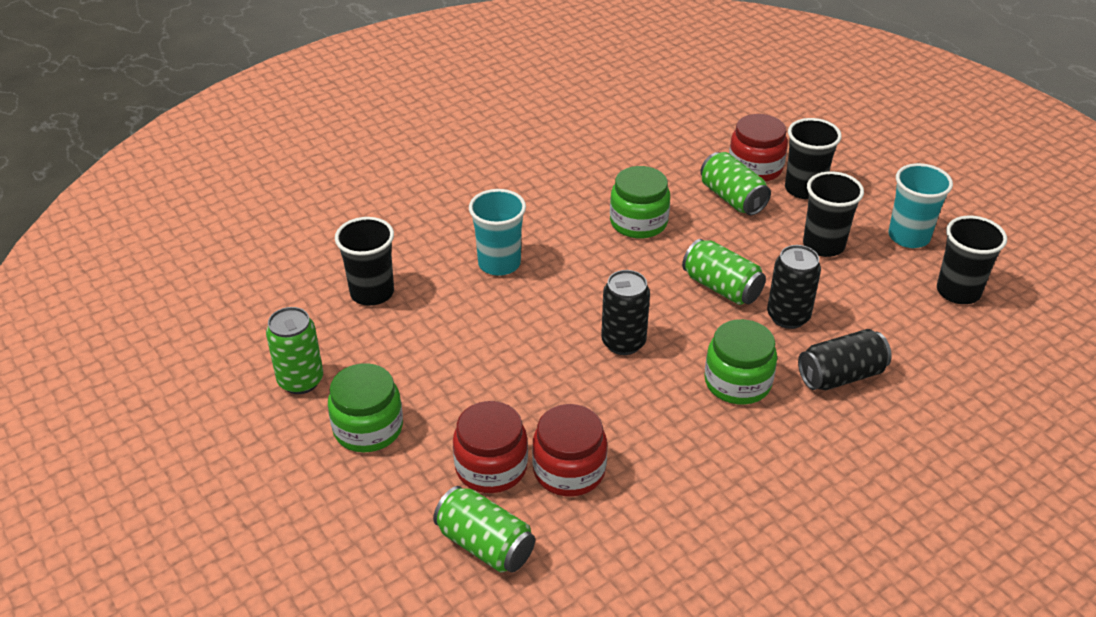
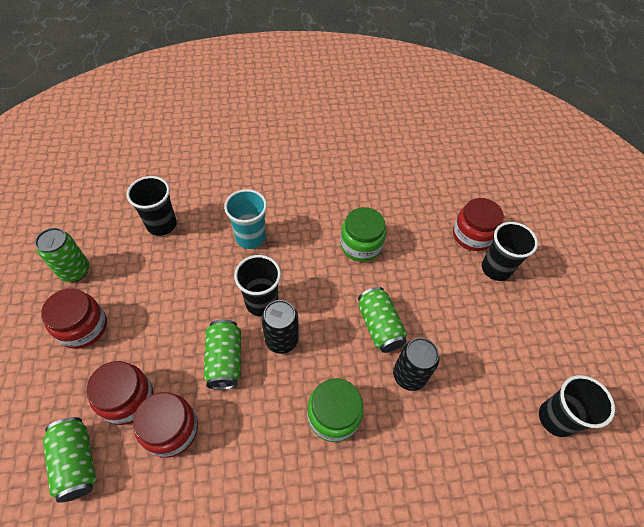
camera: 25 degrees right, 15 degrees up
(368, 428) = (83, 327): green jar -> red jar
(732, 198) = (438, 254): green can -> green can (225, 360)
(823, 245) = (477, 324): black cup -> black cup (262, 302)
(841, 376) = (412, 450): black can -> none
(909, 237) = (549, 347): turquoise cup -> none

